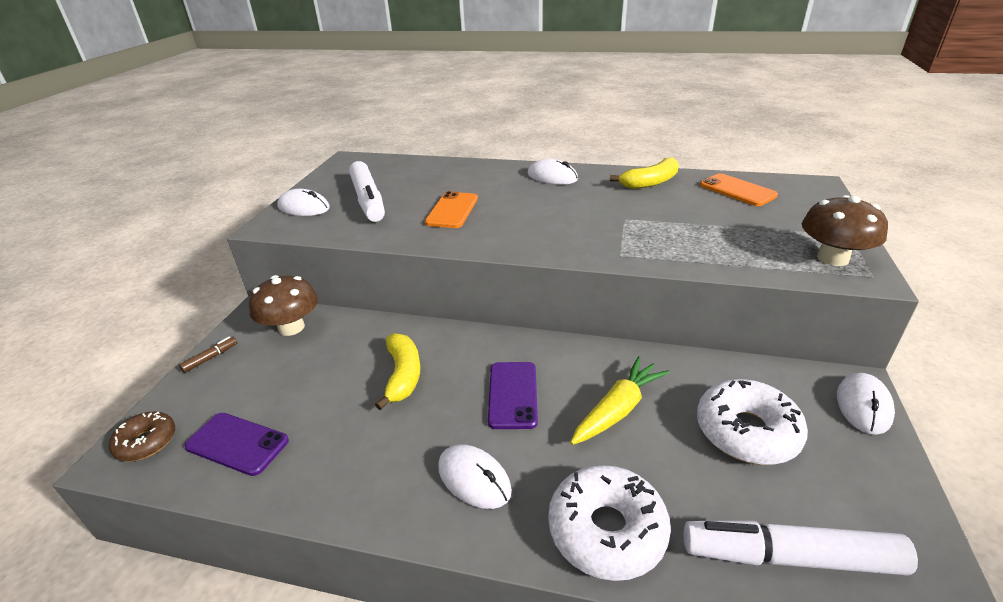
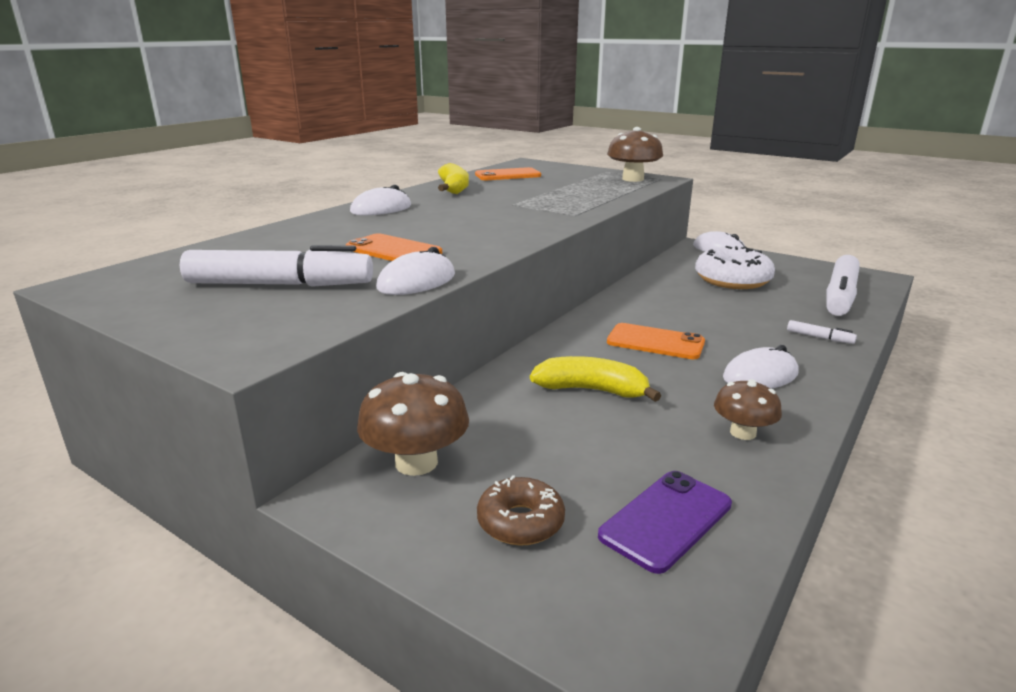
camera: 70 degrees left, 10 degrees down
(146, 442) = (628, 624): brown donut -> brown donut (520, 522)
(211, 358) = (431, 551): brown marker -> none
(304, 207) = (222, 325): white mouse -> white mouse (416, 281)
(358, 474) = (743, 432): none -> brown mushroom
(512, 394) = (655, 342): purple phone -> orange phone
(606, 530) = (819, 337): white donut -> white marker
(618, 409) = (693, 308): yellow carrot -> none

